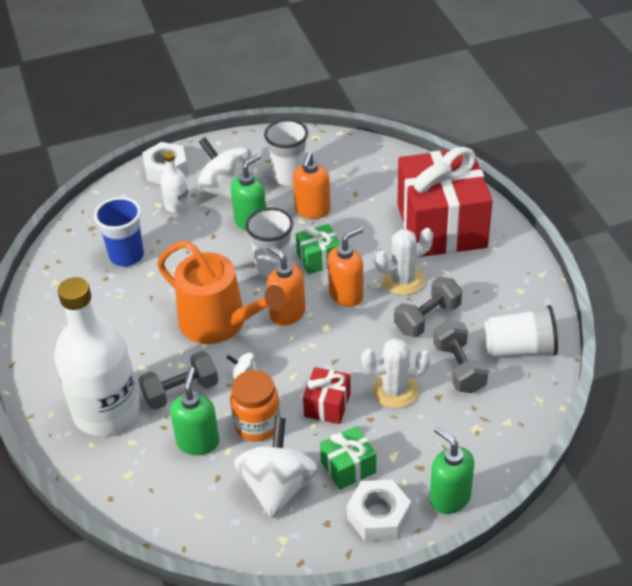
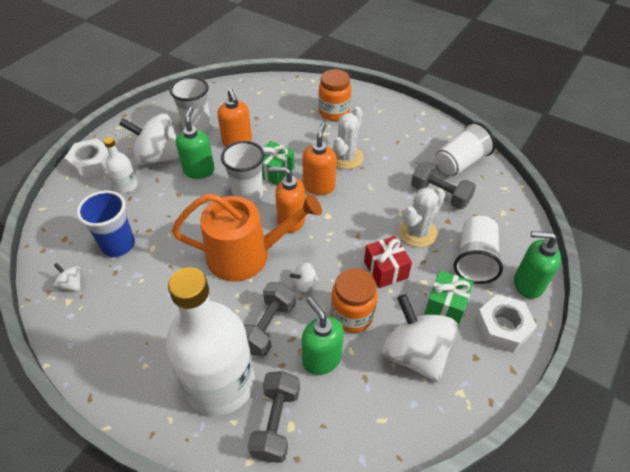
camera: 40 degrees left, 5 degrees up
(67, 270) = (72, 284): none -> white spinning top
(422, 446) = (474, 259): none -> white cup
(427, 318) = (387, 174): grey dumbbell -> grey dumbbell (276, 423)
(441, 226) = (334, 112): red gift -> orange jar

